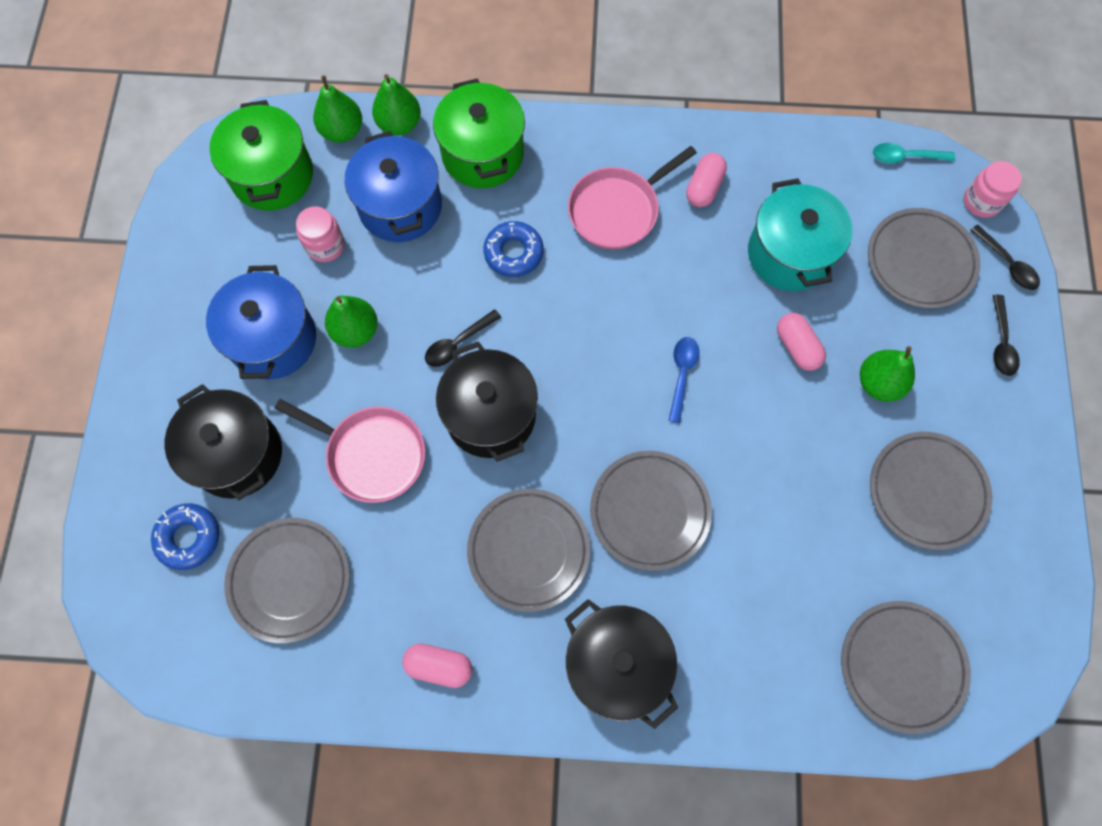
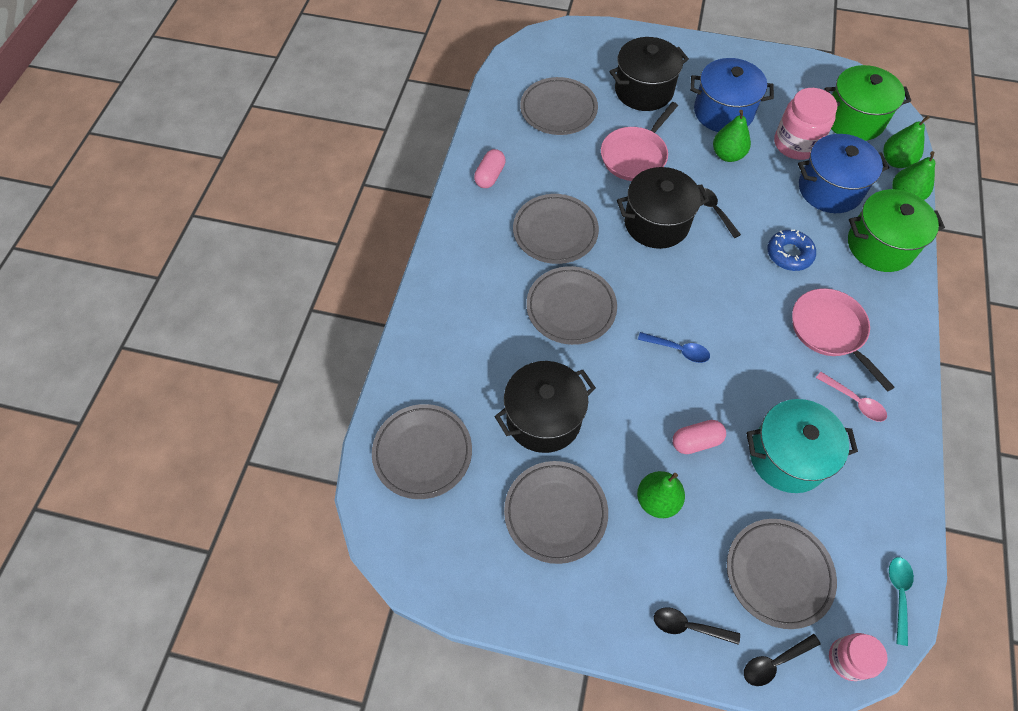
camera: 100 degrees right, 10 degrees down
(189, 538) = (593, 67): blue donut -> none
(325, 245) = (796, 144): pink jar -> pink jar, size x1.61
(616, 664) = (468, 270): black pot -> black pot (543, 418)
(704, 187) = (854, 401): pink capsule -> pink spoon

